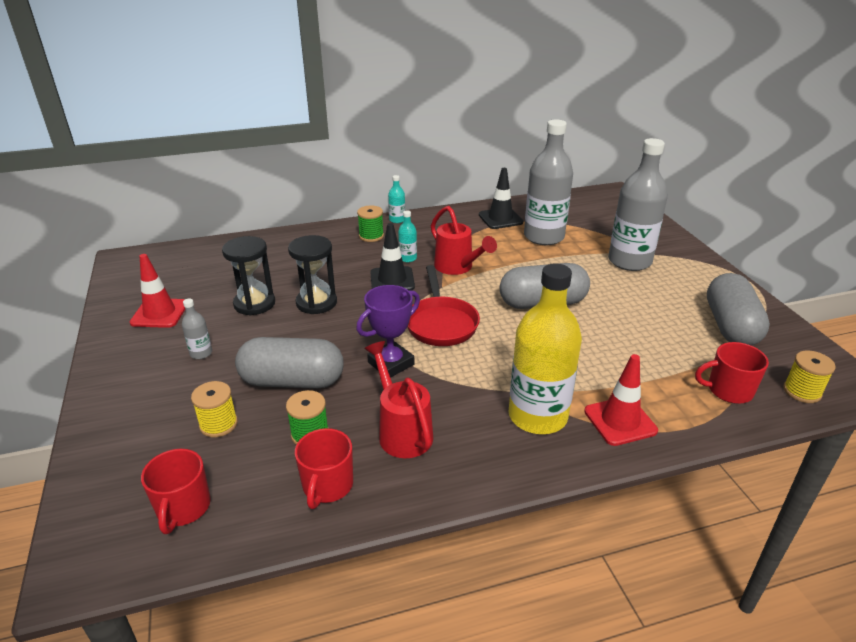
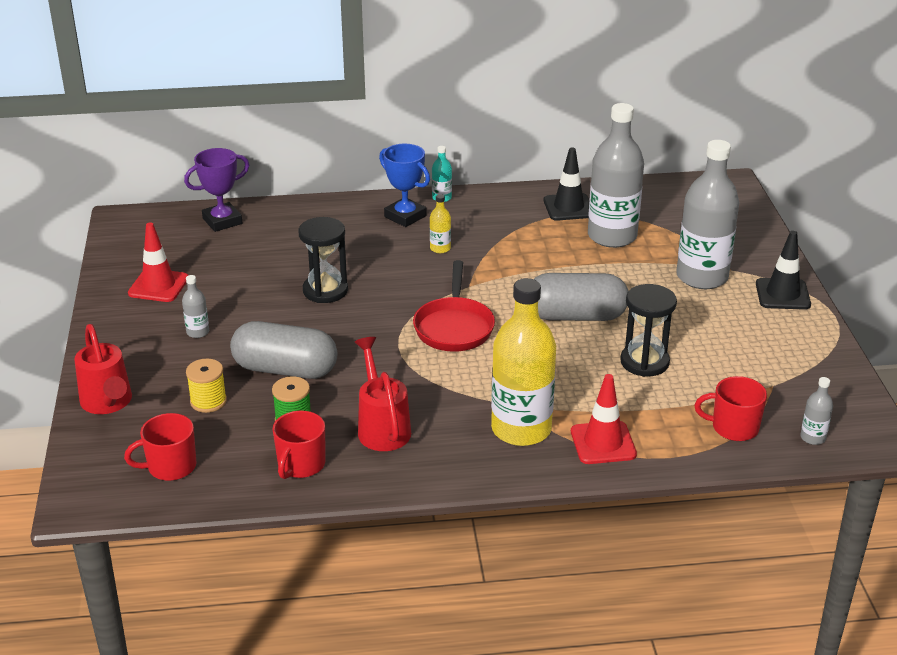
camera: 10 degrees right, 0 degrees up
(183, 508) = (170, 467): red mug -> red mug turned 60 degrees clockwise
(254, 304) = (259, 285): black hourglass -> black hourglass (644, 362)
(371, 236) = (405, 216): green spool -> blue trophy
(391, 363) = (389, 363): purple trophy -> purple trophy (222, 221)
(392, 280) = (415, 273): black traffic cone -> black traffic cone (782, 294)
(408, 258) = (440, 248): turquoise bottle -> yellow bottle
(457, 268) = (494, 265): red watering can -> red watering can (108, 403)
(730, 326) = (778, 363): grey capsule -> none
(802, 391) = (813, 437): yellow spool -> grey bottle

